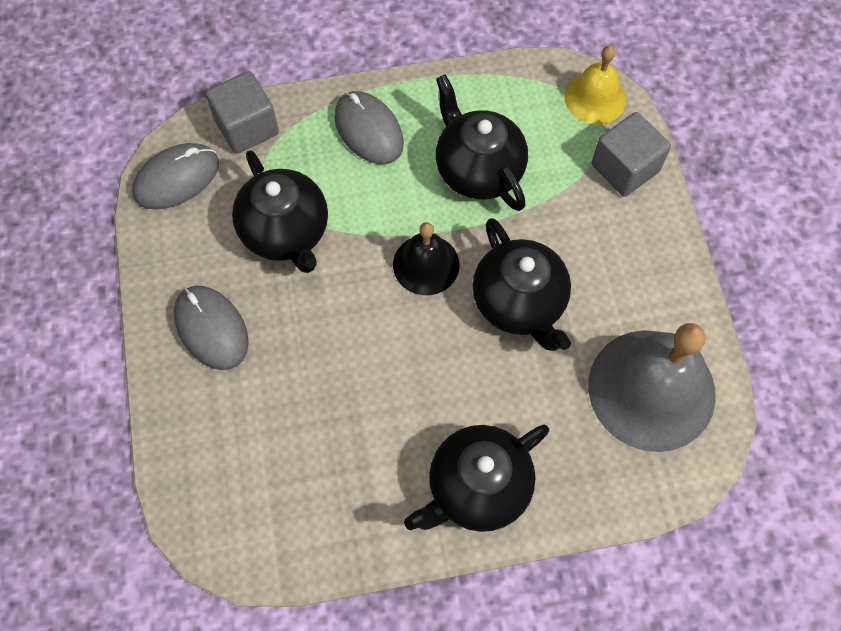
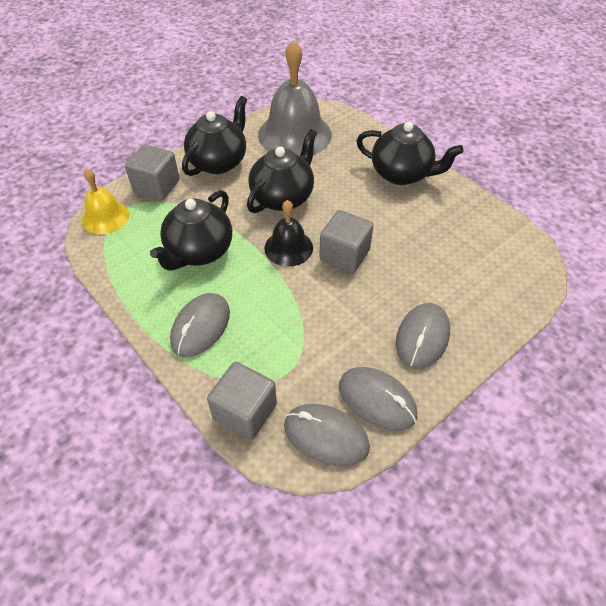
camera: 120 degrees left, 15 degrees down
(177, 241) = (377, 400): none -> grey mouse
(286, 232) = (319, 333): black teapot -> black teapot (219, 162)
(375, 319) = (344, 255): none -> grey cube

